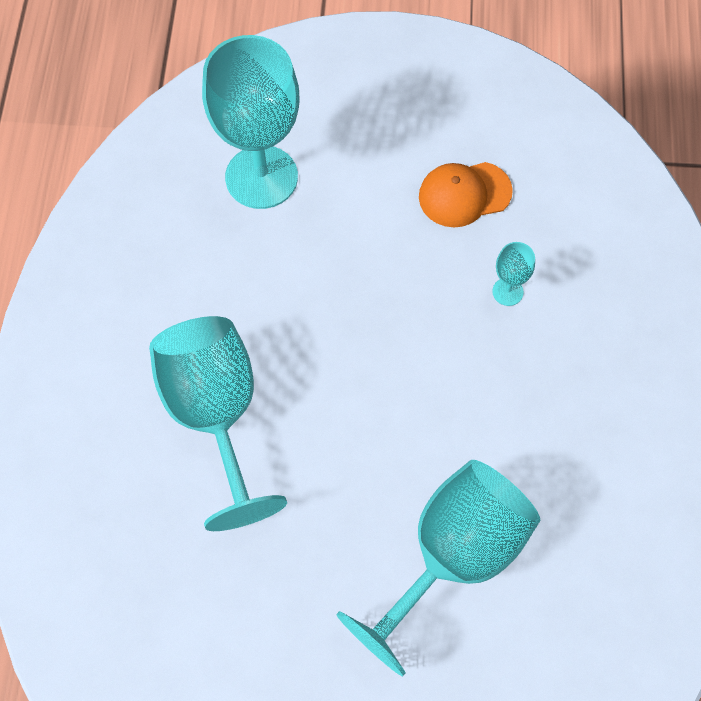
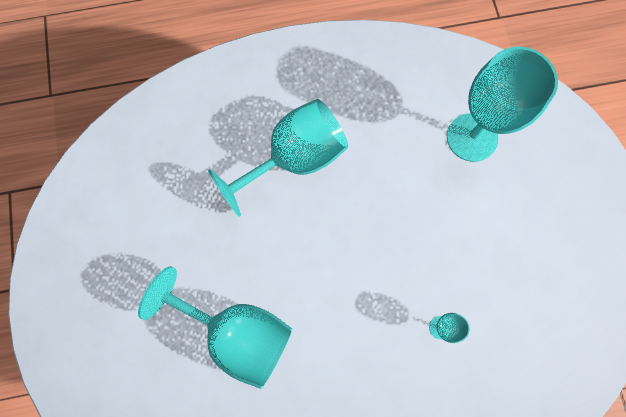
camera: 75 degrees right, 10 degrees up
(464, 194) = (508, 278): orange cap -> none

